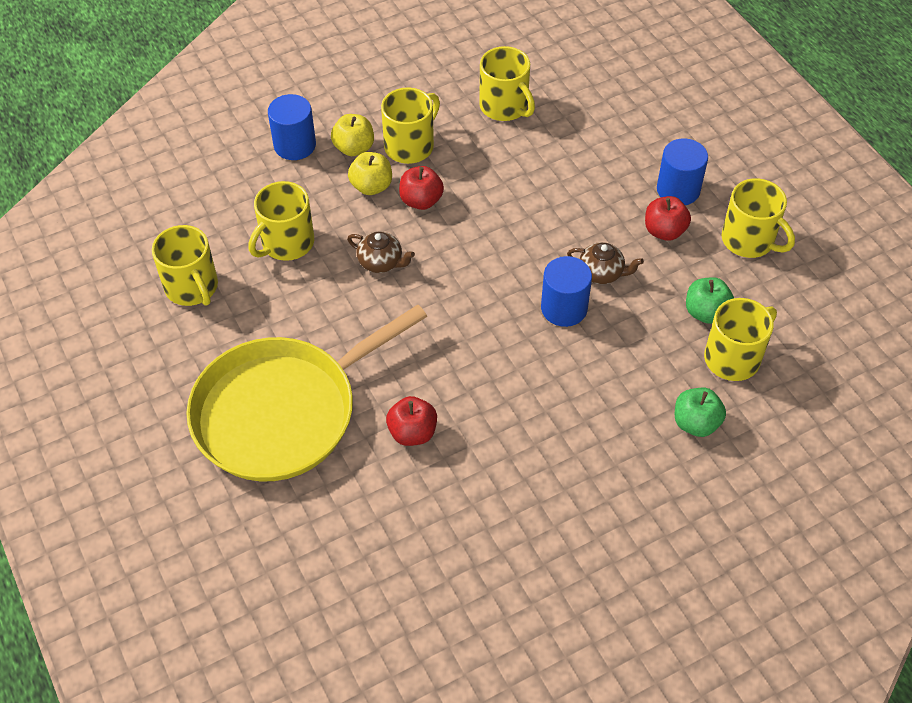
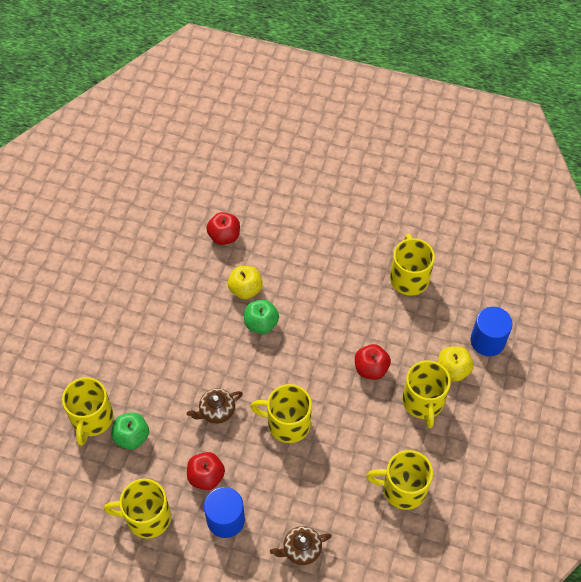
camera: 135 degrees right, 5 degrees up
(192, 287) = (422, 214): yellow mug -> yellow mug (287, 423)
(283, 411) = (297, 195): yellow pan -> none
(371, 186) = (410, 353): yellow apple -> yellow apple (245, 289)
(381, 262) = (346, 310): brown teapot -> brown teapot (301, 549)
(564, 308) = (216, 369): blue cylinder -> none
(696, 423) = (82, 360): green apple -> green apple (261, 323)

